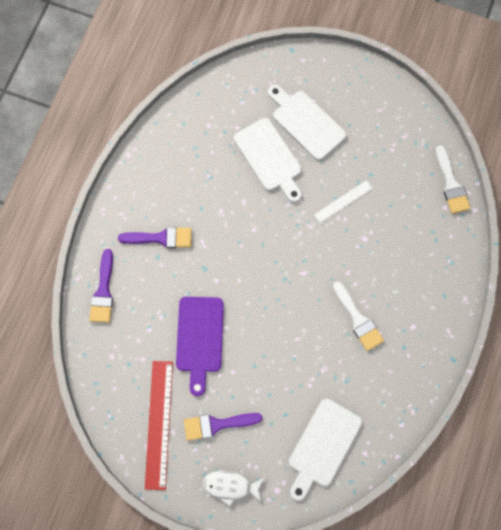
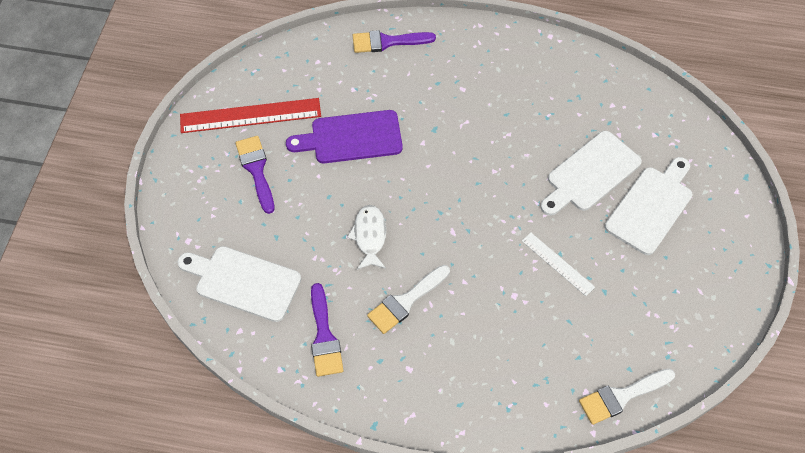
camera: 80 degrees right, 15 degrees down
(160, 238) = (460, 82): purple brush -> purple brush (324, 336)
(230, 485) = (190, 193): white fish -> white fish (369, 236)

